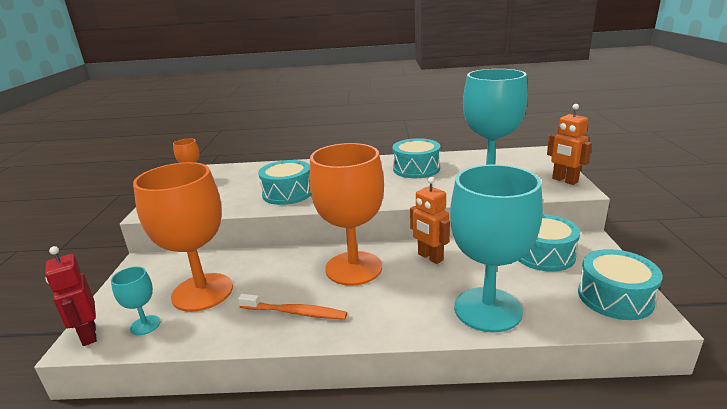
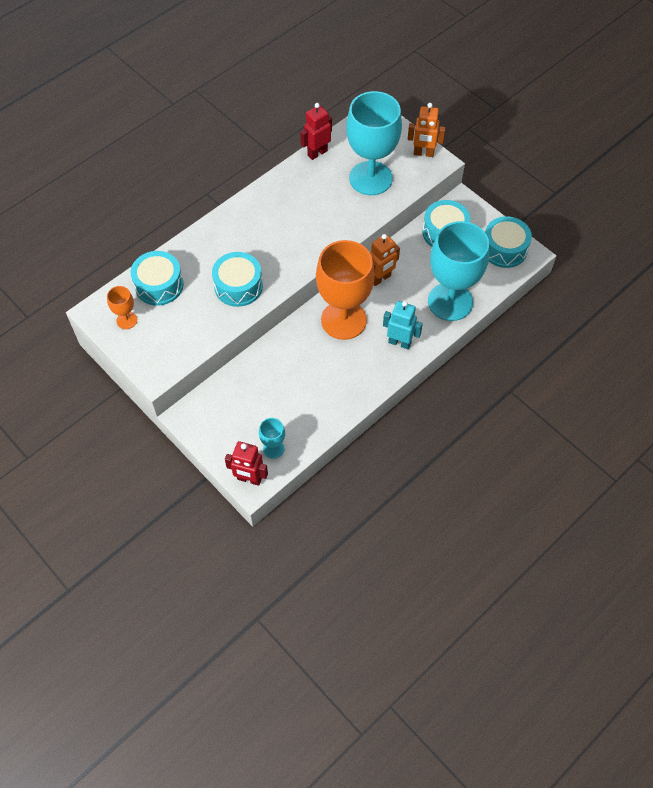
camera: 45 degrees left, 35 degrees up
(202, 292) = (271, 404): orange goblet -> none
(295, 312) = (350, 377): orange toothbrush -> none
(383, 313) = (399, 342): none -> turquoise robot
(416, 169) = (303, 193): turquoise drum -> turquoise drum (159, 285)
(430, 257) = (381, 278): orange robot -> orange robot turned 45 degrees counterclockwise
(459, 155) = (317, 153): none -> red robot

